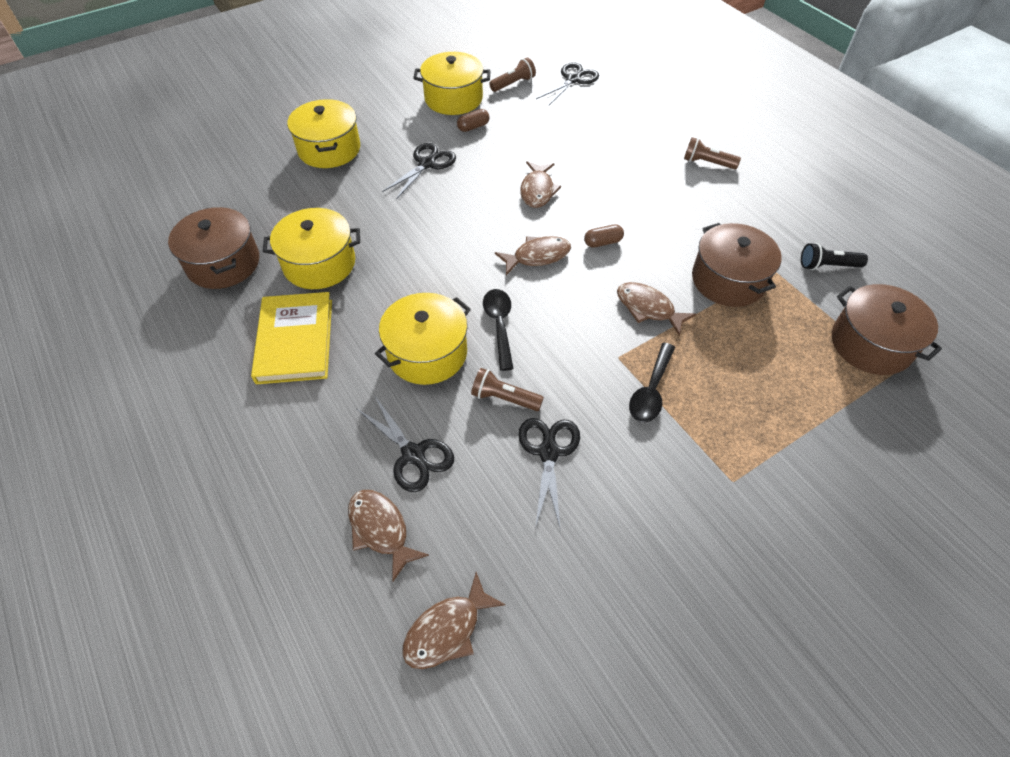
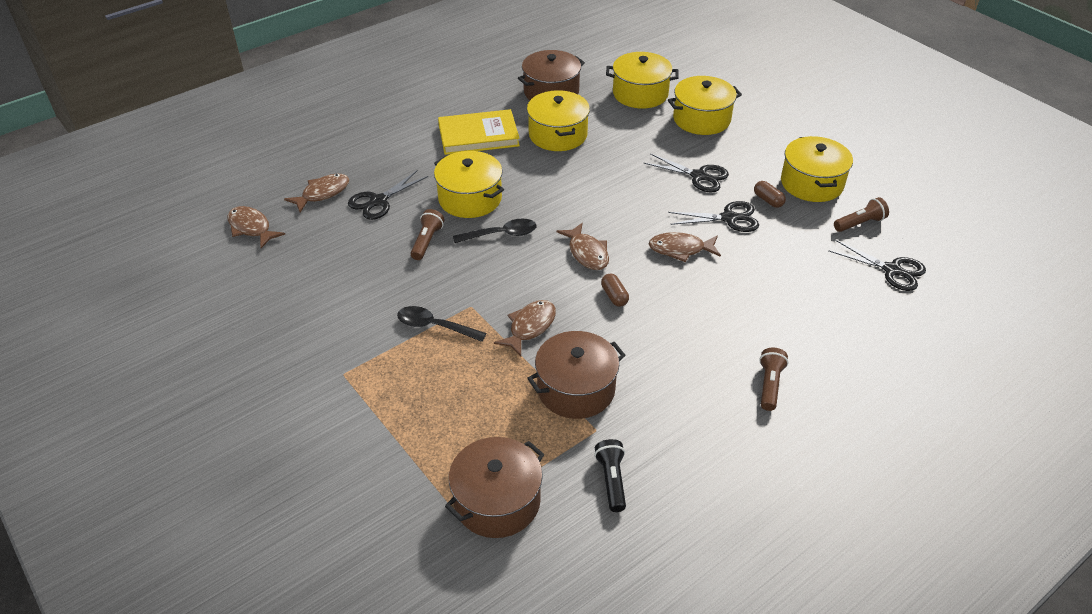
camera: 85 degrees right, 10 degrees down
(262, 188) = (640, 94): none -> yellow pot
(513, 84) = (860, 223): brown flashlight -> brown flashlight turned 75 degrees counterclockwise
(548, 452) = (377, 267): black scissors -> black scissors (729, 218)

